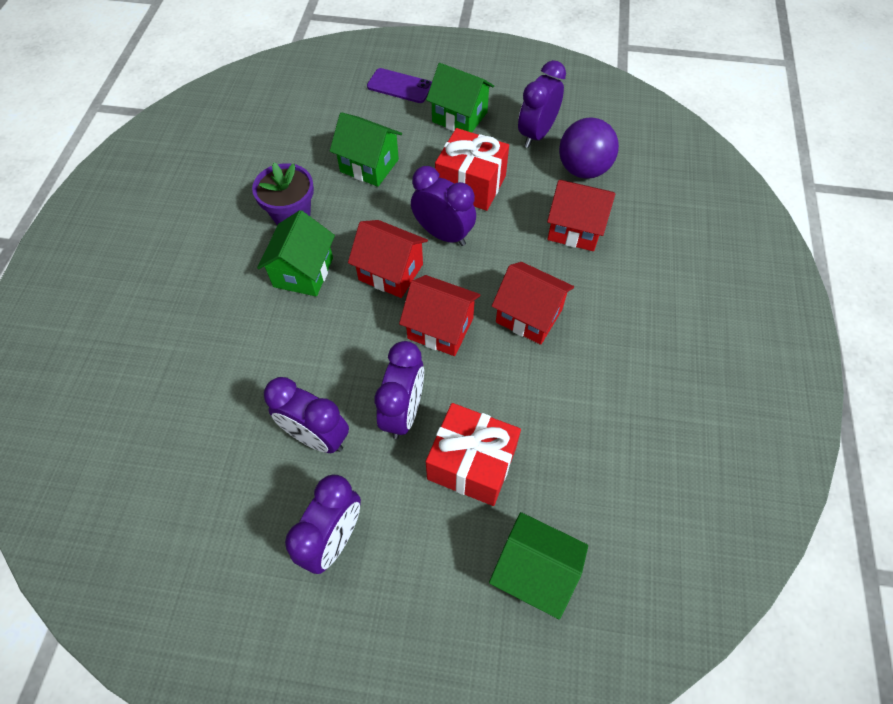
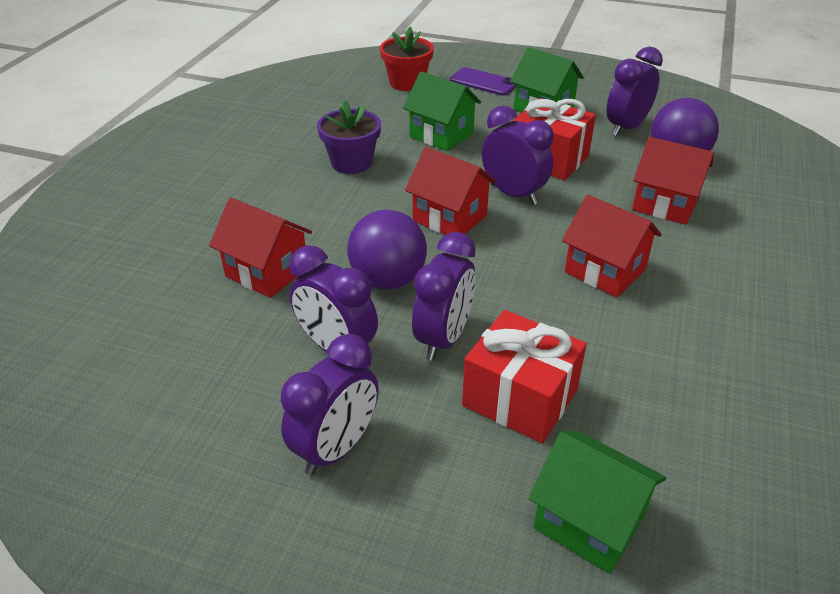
camera: 10 degrees right, 20 degrees down
(303, 272) = (354, 208): green house -> none
(326, 96) = (407, 83): none -> red flower pot
(347, 354) = (388, 280): none -> purple ball
(440, 328) = (499, 270): red house -> red house (267, 272)

